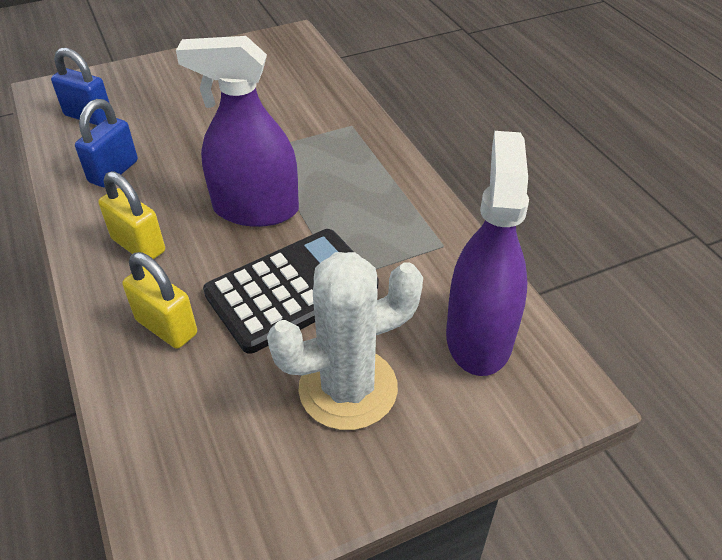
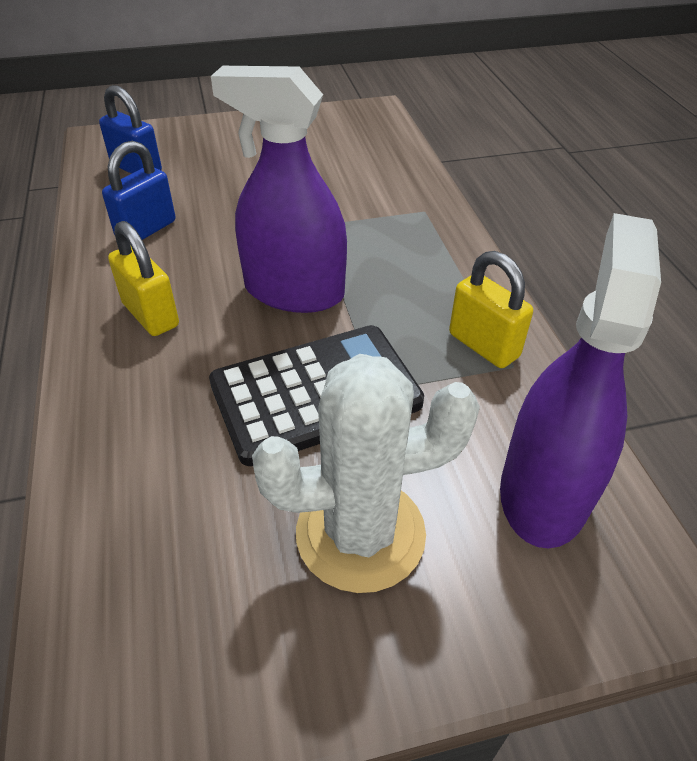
camera: 10 degrees right, 0 degrees up
(166, 327) = (156, 417): yellow padlock -> yellow padlock (483, 345)

